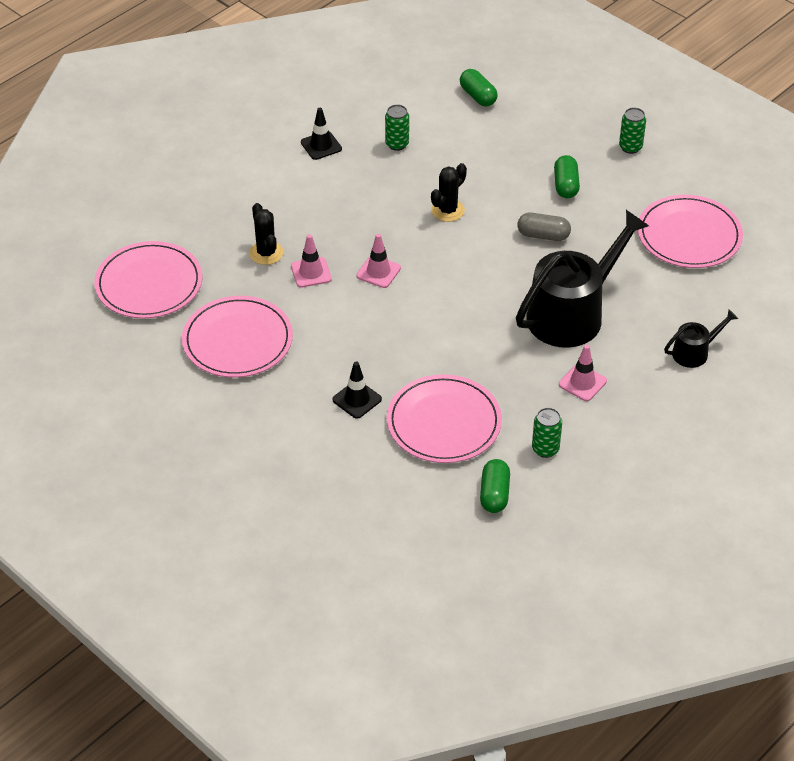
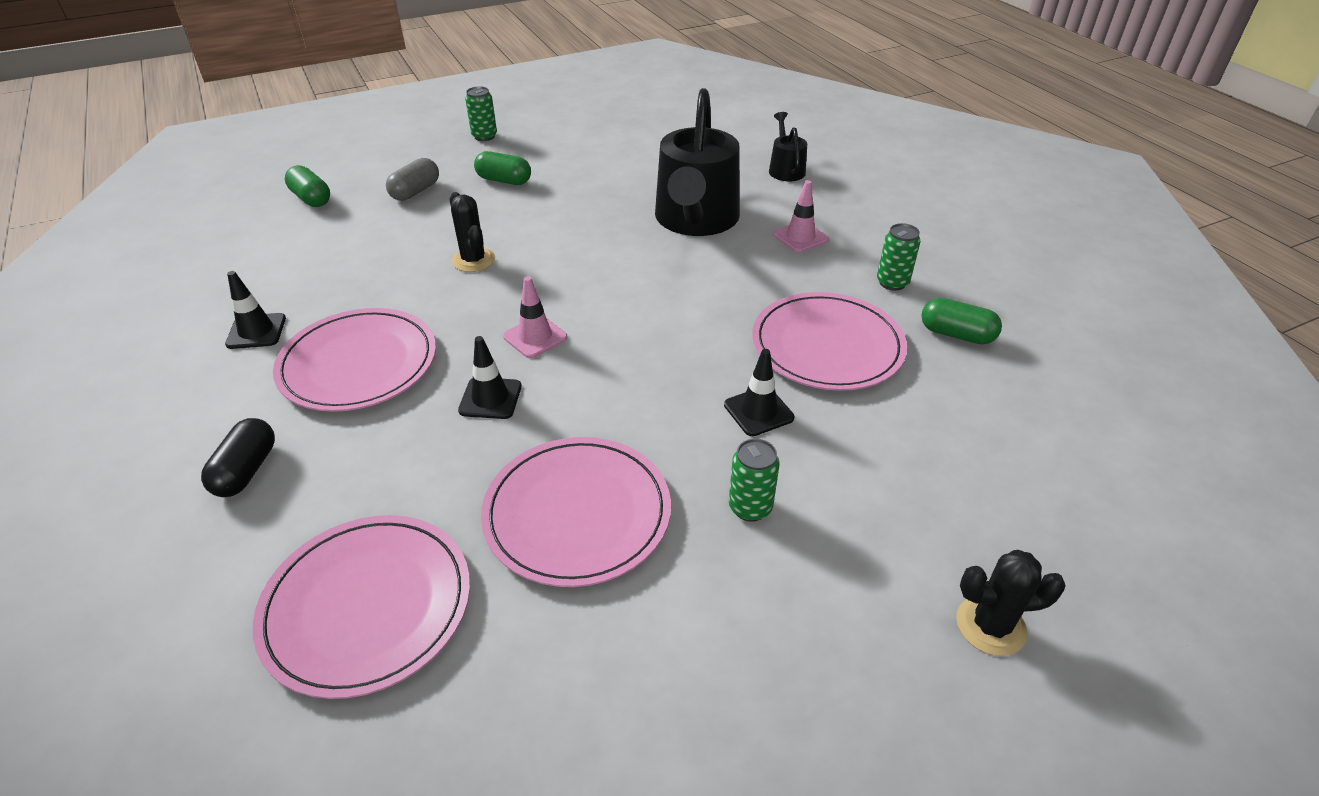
camera: 70 degrees left, 5 degrees down
(212, 199) = (246, 470): none -> black capsule
(266, 253) = (415, 435): black cactus -> black cactus (990, 626)
(311, 272) = (490, 398): pink traffic cone -> black traffic cone
(397, 144) = (324, 270): green can -> green can (750, 507)
(478, 96) = (311, 198): green capsule -> green capsule turned 60 degrees clockwise
(543, 235) = (566, 210): grey capsule -> grey capsule (415, 191)
(572, 314) = (695, 220): black watering can -> black watering can turned 150 degrees counterclockwise
(689, 235) = (629, 137): pink plate -> pink plate (358, 364)

